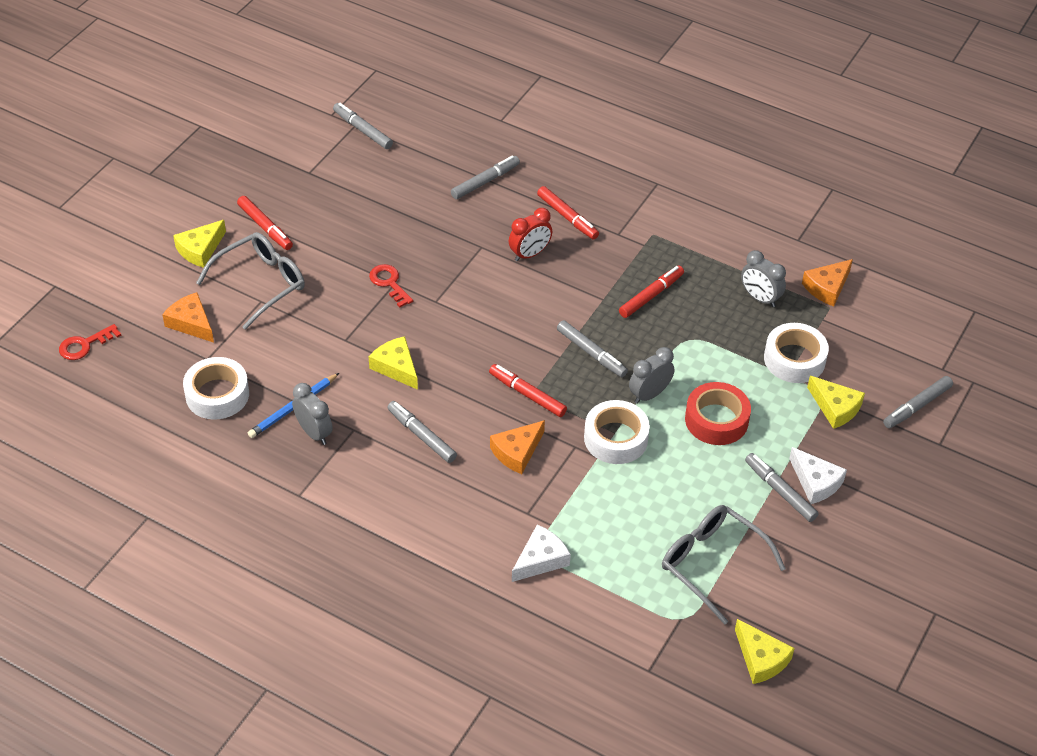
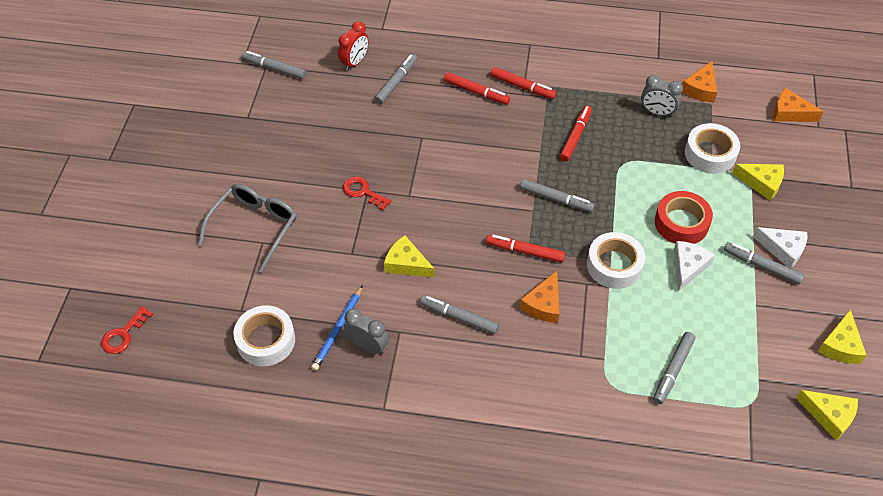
camera: 20 degrees left, 5 degrees up
(191, 323) = (211, 282): orange cheese -> orange cheese (790, 113)
(200, 249) = (186, 213): yellow cheese -> yellow cheese (840, 345)
(265, 227) = (233, 176): red marker -> red marker (522, 87)
(530, 254) = (463, 132): red clock -> red clock (355, 62)
(540, 559) = (613, 393): white cheese -> white cheese (688, 267)
(649, 394) = (619, 219): grey clock -> none
(712, 564) = (747, 347): grey glasses -> none
(917, 406) = (818, 162): grey marker -> grey marker (673, 370)

